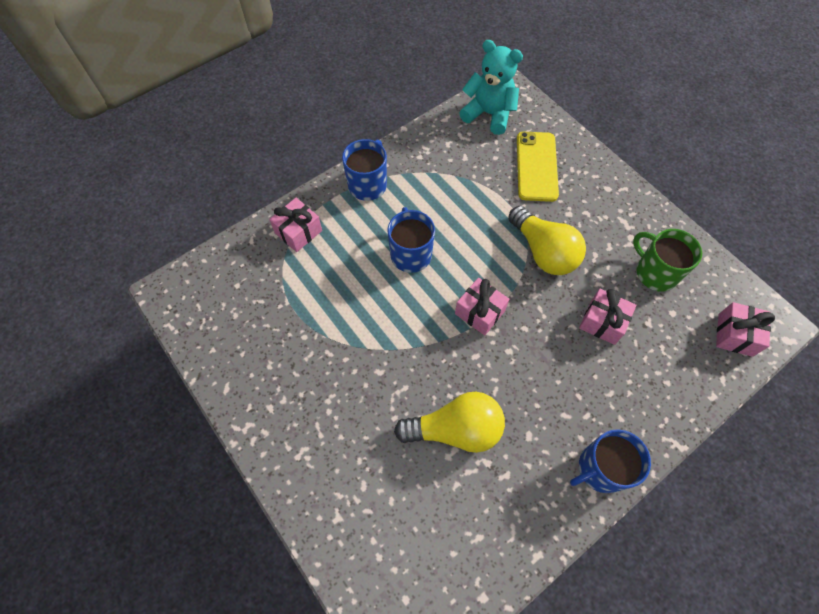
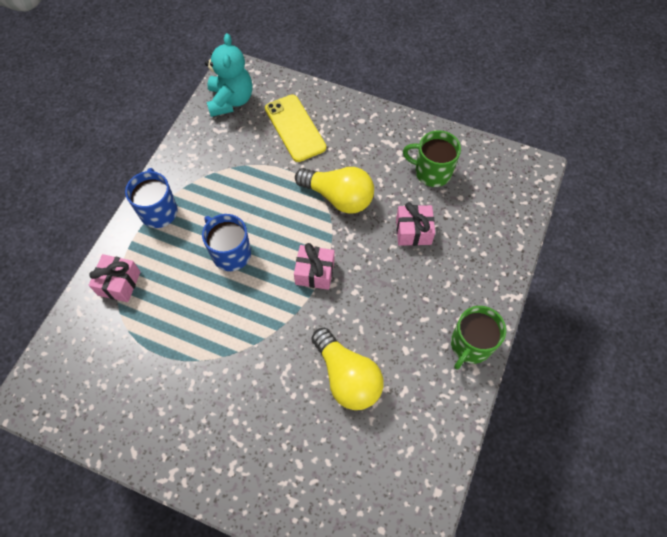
camera: 30 degrees left, 0 degrees up
(455, 429) = (347, 377): yellow light bulb -> yellow light bulb turned 90 degrees clockwise
(489, 114) = (230, 100): turquoise teddy bear -> turquoise teddy bear turned 90 degrees clockwise
(600, 468) = (470, 345): blue mug -> green mug
(735, 335) = (512, 192): pink gift -> none

